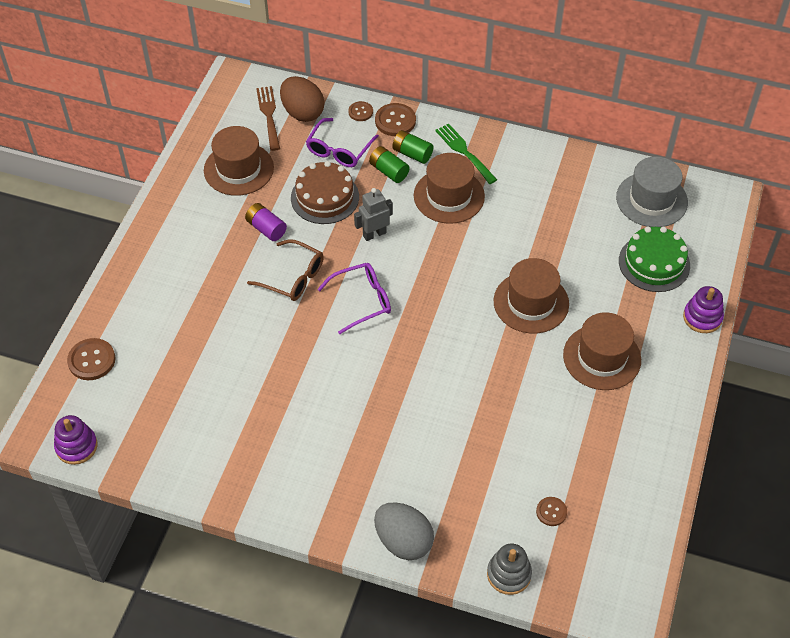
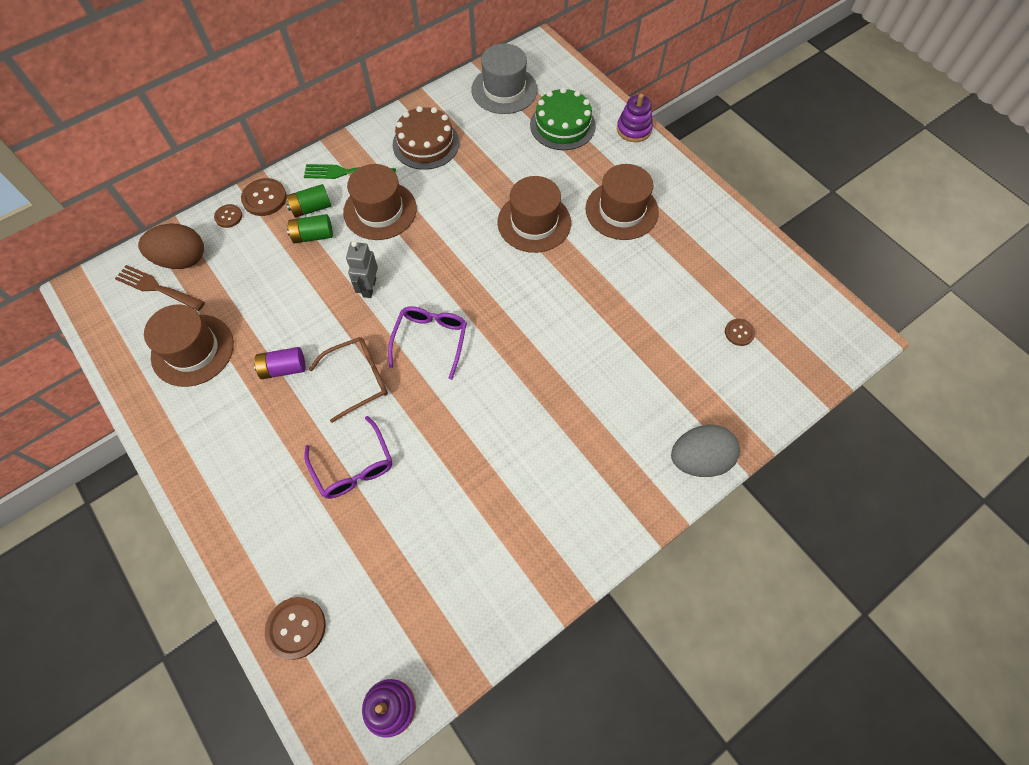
camera: 55 degrees left, 10 degrees up
(325, 197) = (294, 300): brown cake -> brown cake (426, 144)
(339, 150) = (253, 258): purple glasses -> purple glasses (353, 467)
(509, 574) = (778, 399): grey stacking toy -> none

